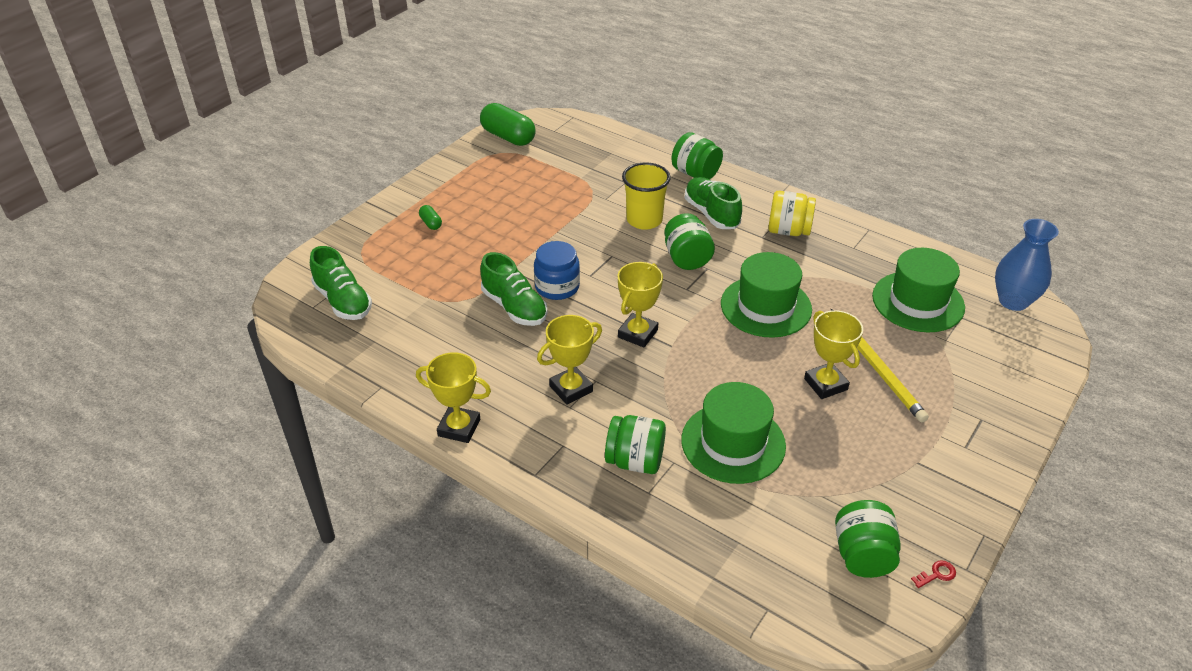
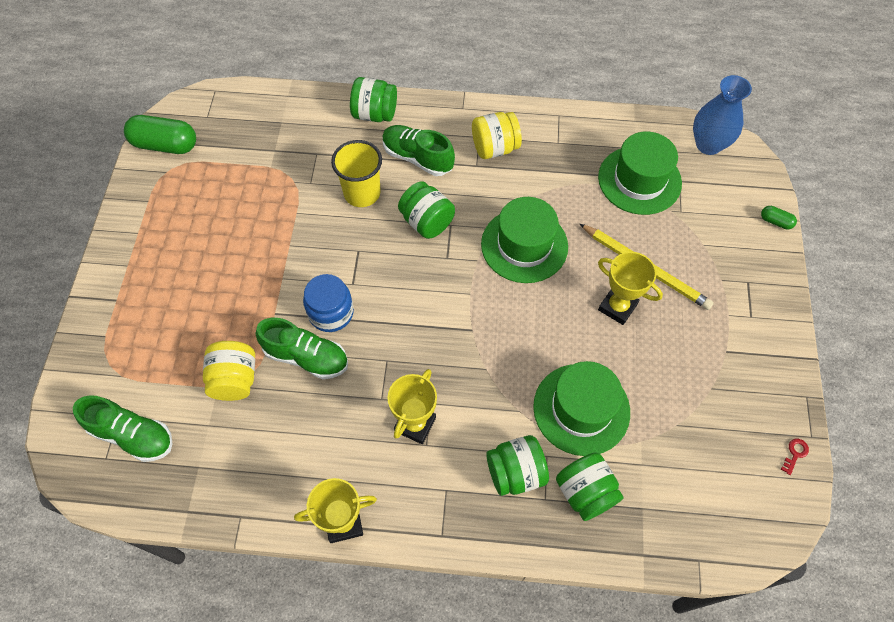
camera: 30 degrees left, 20 degrees up
(431, 223) = (158, 293): green capsule -> green capsule (775, 221)
(446, 298) = (235, 379): none -> yellow jar
(637, 333) = (435, 331): yellow trophy -> none
(862, 555) = (736, 467): green jar -> green jar (585, 492)

